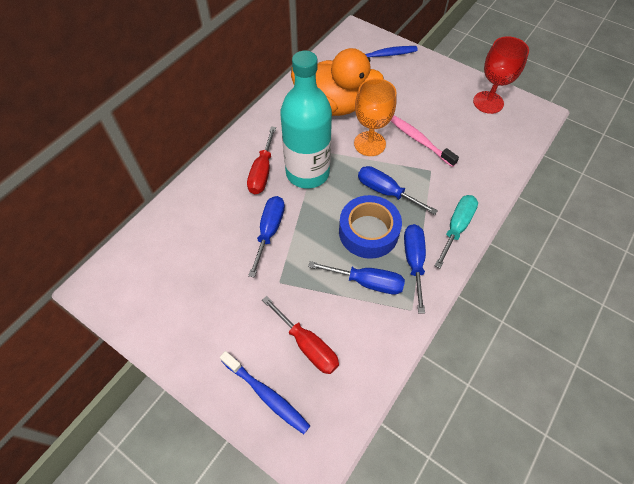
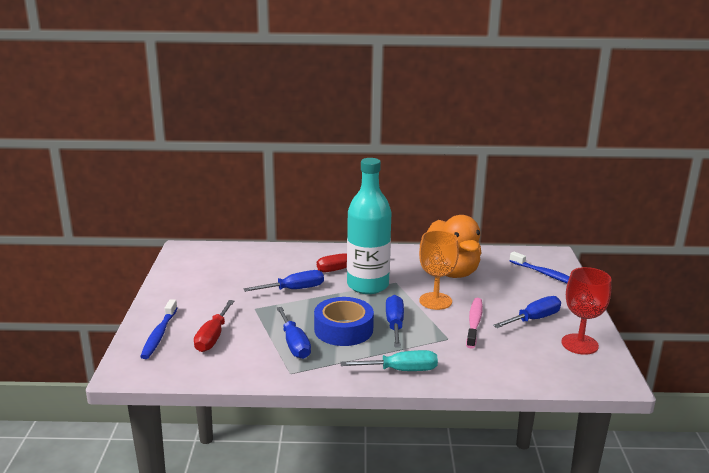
camera: 55 degrees right, 35 degrees down
(414, 261) = (339, 359): blue screwdriver -> blue screwdriver (534, 319)

